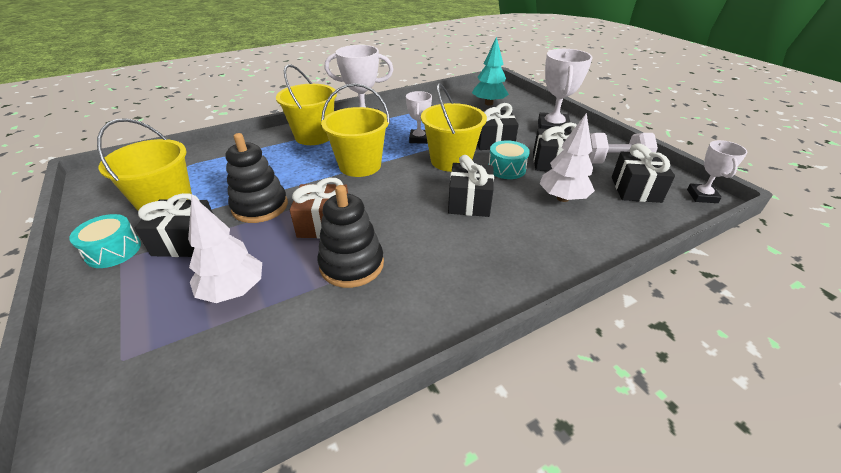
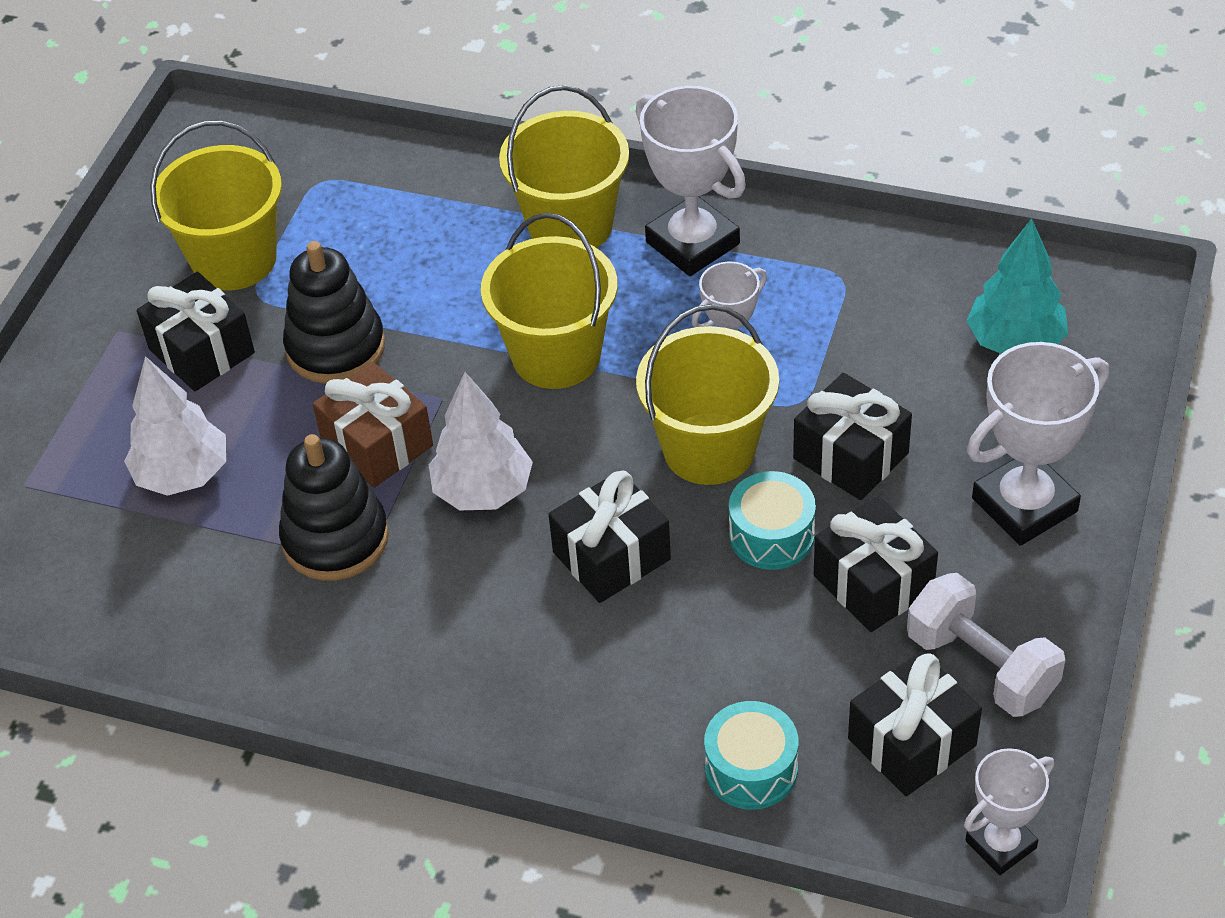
camera: 50 degrees right, 10 degrees up
(113, 251) = (121, 309): turquoise drum -> turquoise drum (751, 769)
(562, 198) = (761, 660): white tree -> white tree (483, 491)

